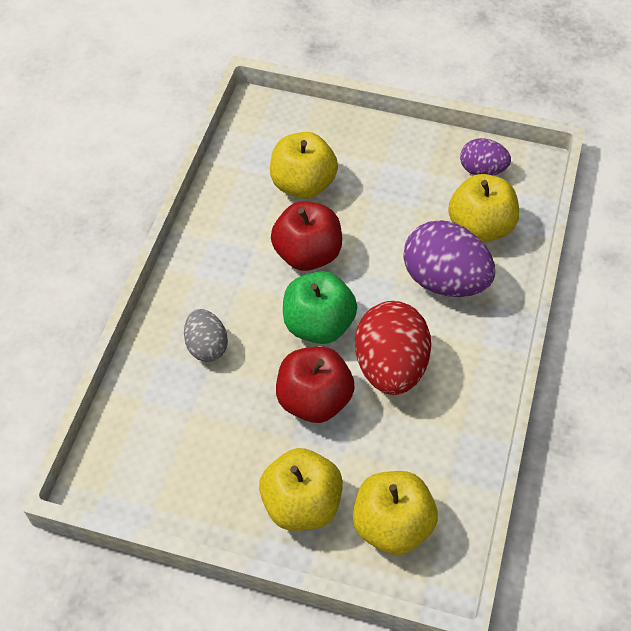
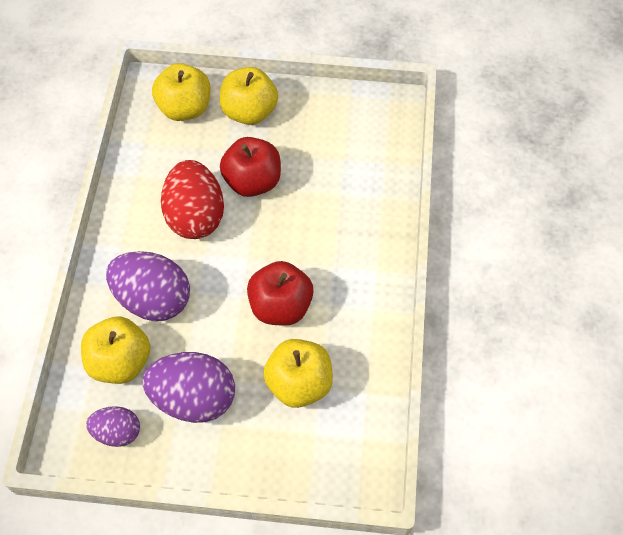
camera: 170 degrees right, 5 degrees up
(207, 346) = (347, 210): grey egg -> none
(318, 325) = (259, 241): green apple -> none
(407, 186) = (194, 398): none -> purple egg

